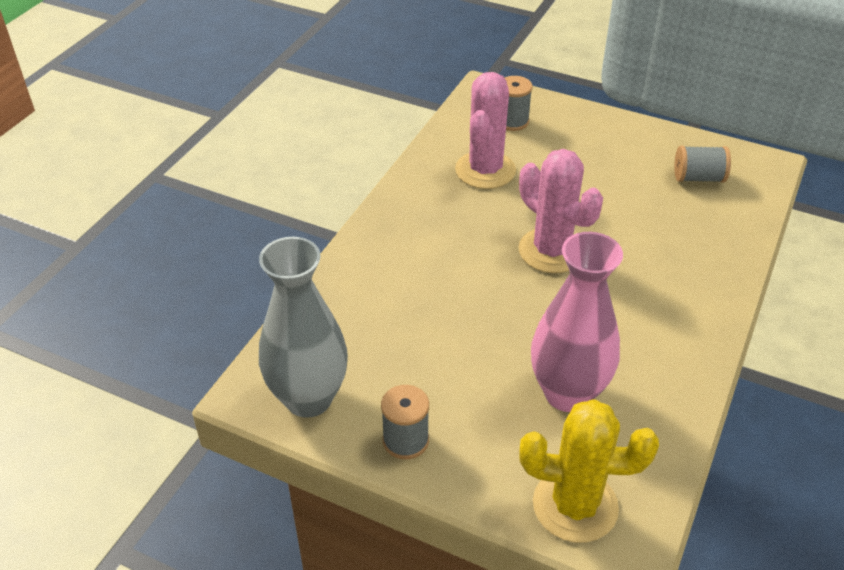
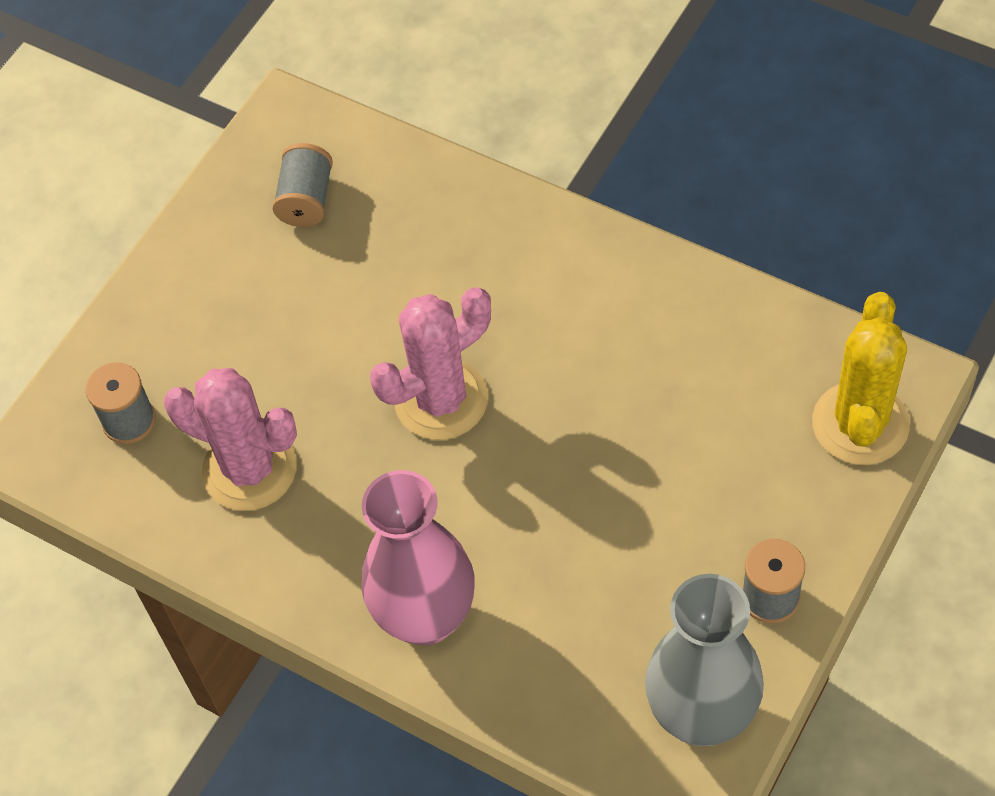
camera: 80 degrees left, 15 degrees up
(567, 393) = (698, 411): pink vase -> pink vase (426, 617)

